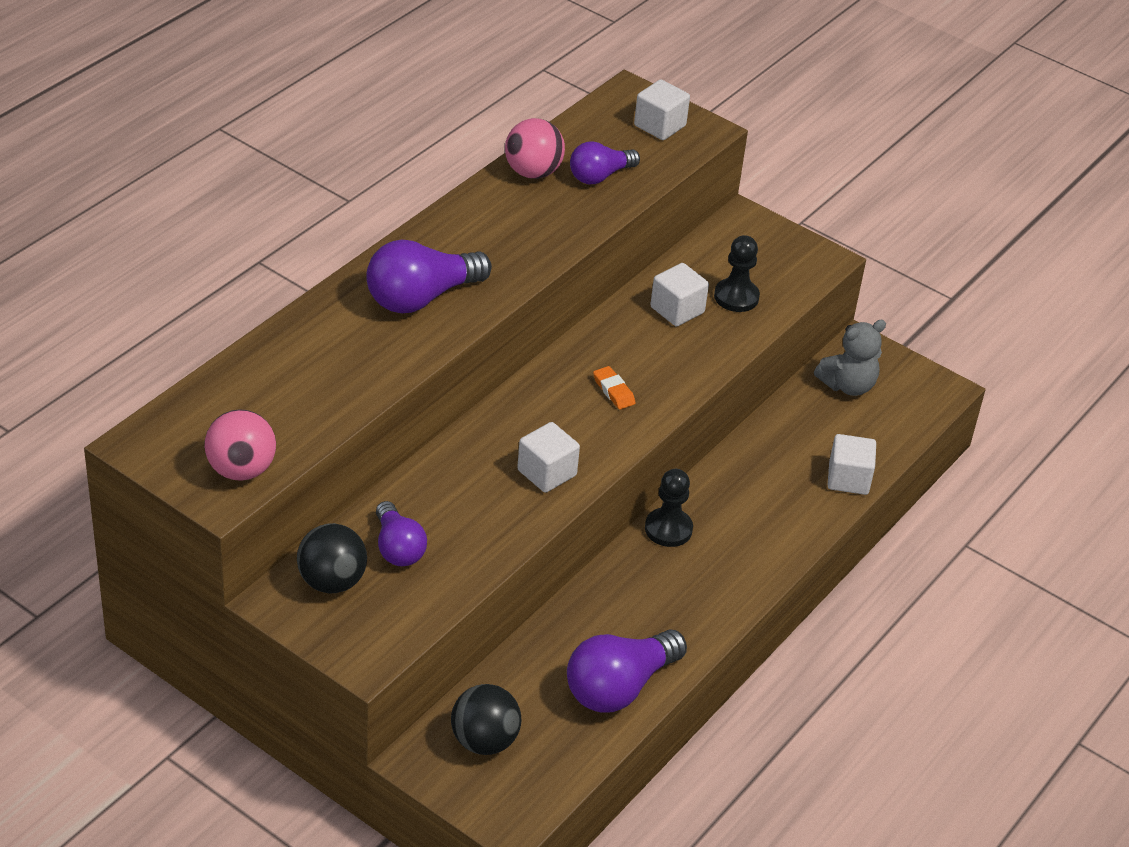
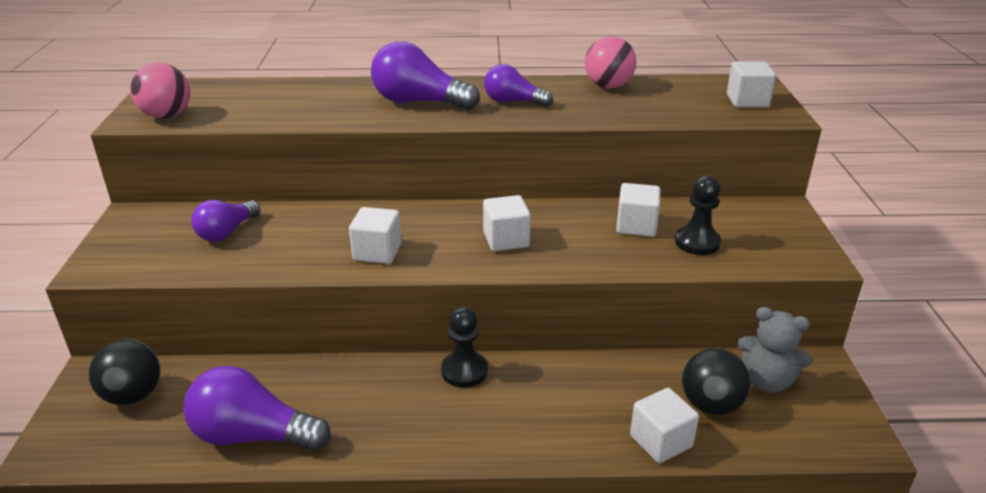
camera: 55 degrees right, 10 degrees down
(332, 581) = (167, 224): black ball -> black ball (710, 405)
(600, 176) = (651, 104): purple light bulb -> purple light bulb (513, 102)
(613, 391) = (506, 240): orange eraser -> white cube

